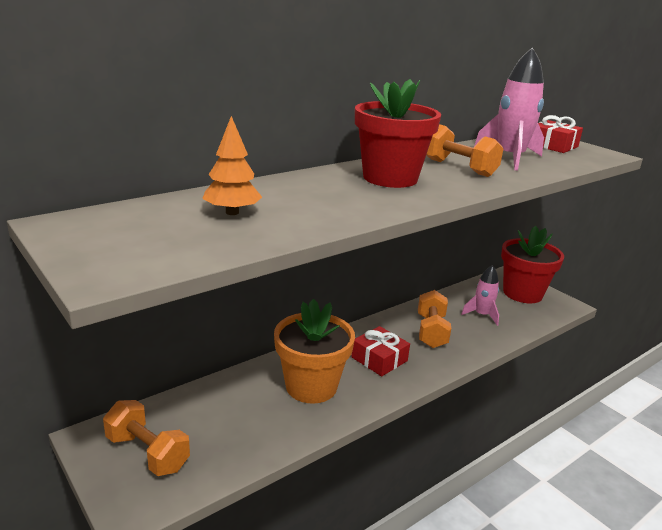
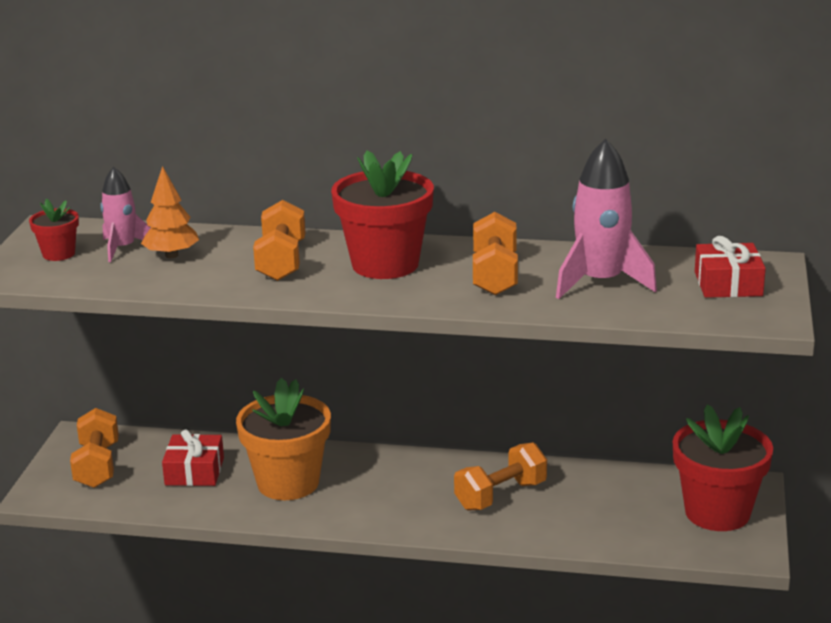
camera: 50 degrees right, 0 degrees up
(121, 241) = (58, 254): none -> red flower pot
(324, 194) = (281, 261): none -> orange dumbbell
(379, 359) = (392, 492): red gift -> red gift (194, 471)
(482, 315) = (601, 508): pink rocket -> pink rocket (123, 248)

